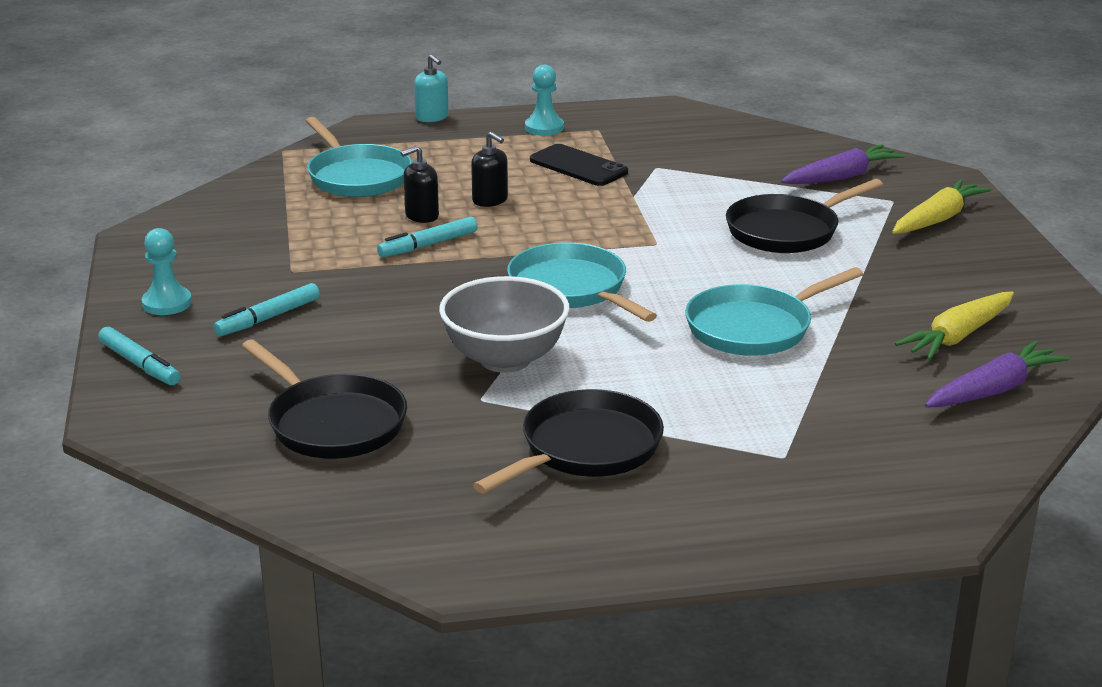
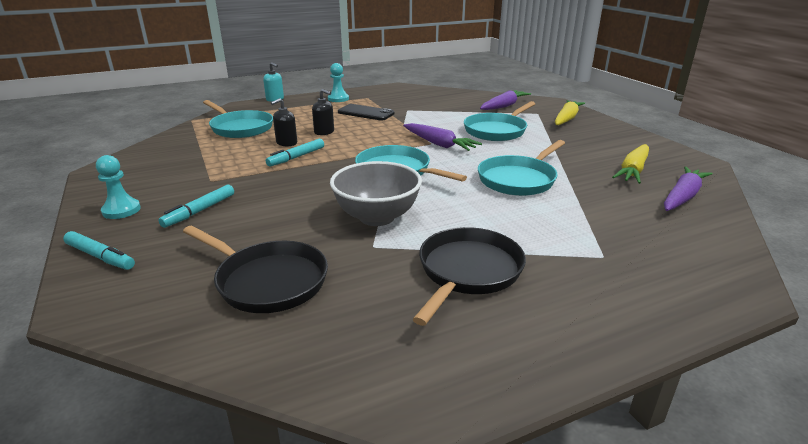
camera: 15 degrees left, 0 degrees up
(669, 247) = (439, 144): none -> purple carrot
(787, 231) = (497, 131): black pan -> turquoise pan

